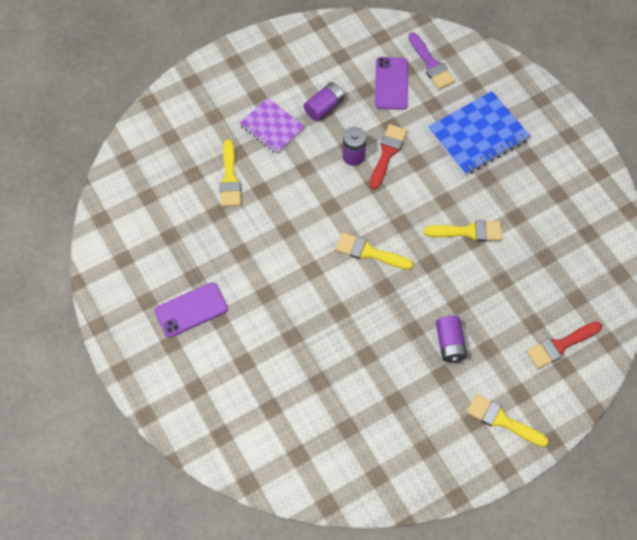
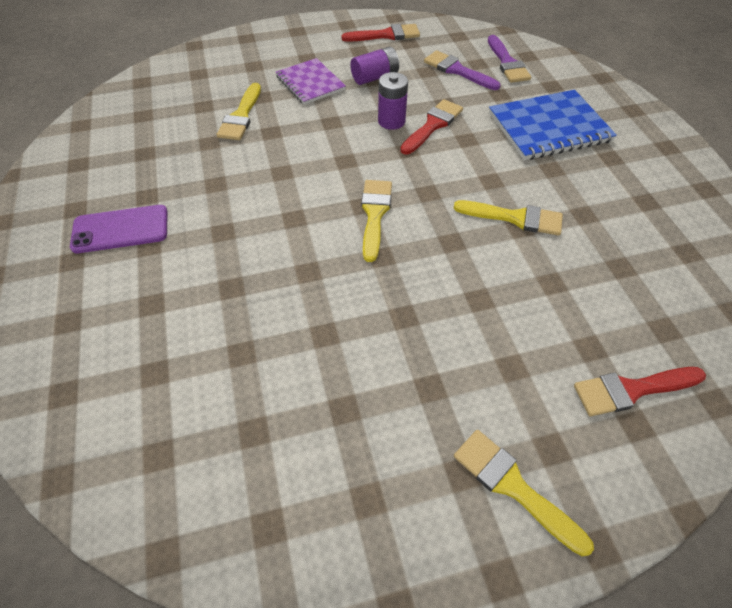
camera: 15 degrees right, 10 degrees down
(317, 50) = (386, 35): none -> red brush
(369, 252) = (374, 214): yellow brush -> yellow brush turned 60 degrees clockwise
(391, 83) = (457, 70): purple phone -> purple brush
(450, 344) = (453, 347): purple battery -> none

